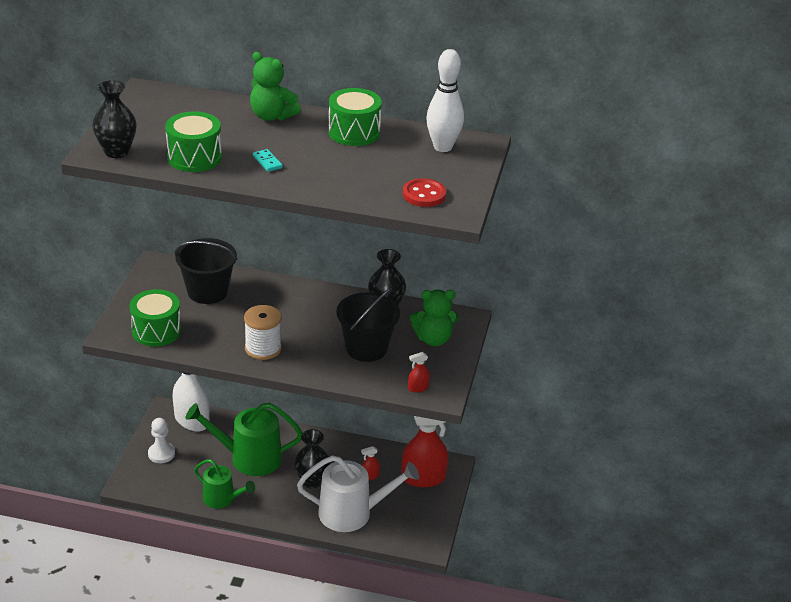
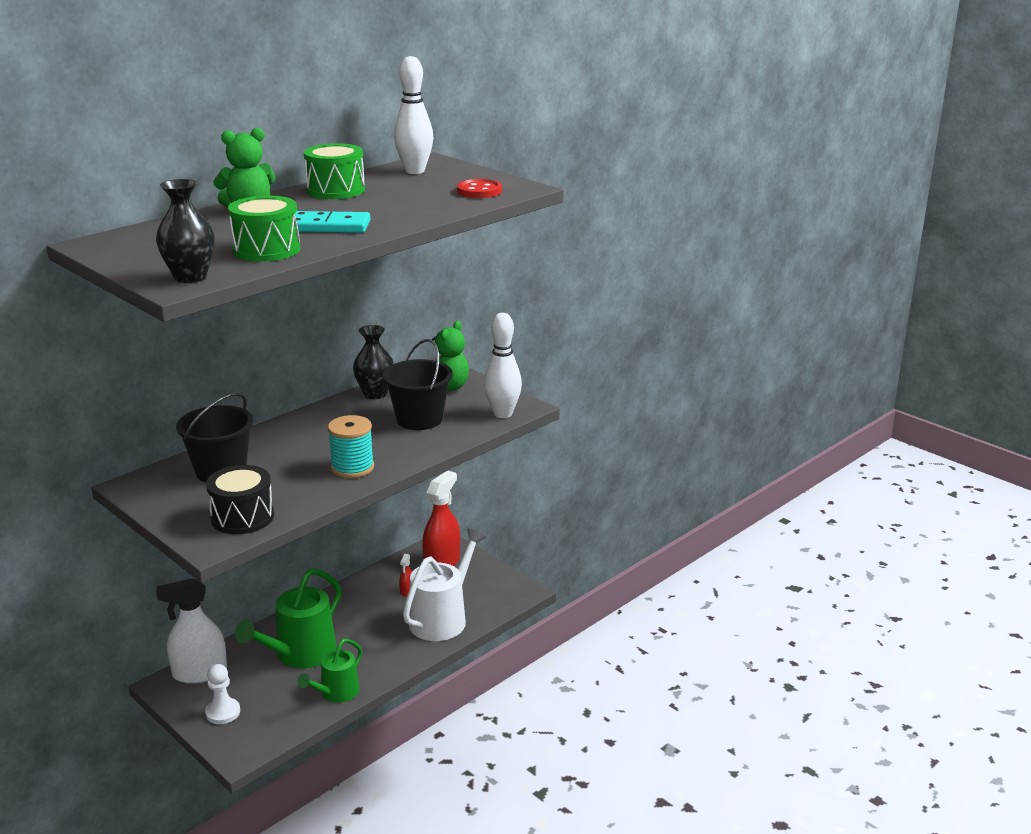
camera: 55 degrees left, 10 degrees down
(156, 331) = (242, 517): green drum -> black drum
(222, 499) = (336, 693): green watering can -> green watering can turned 150 degrees clockwise
(263, 348) = (352, 468): white spool -> turquoise spool
(267, 162) = (329, 226): turquoise domino -> turquoise domino, size x1.94
(311, 481) = (376, 627): black vase -> none
(418, 388) = (503, 414): red spray bottle -> white bowling pin

